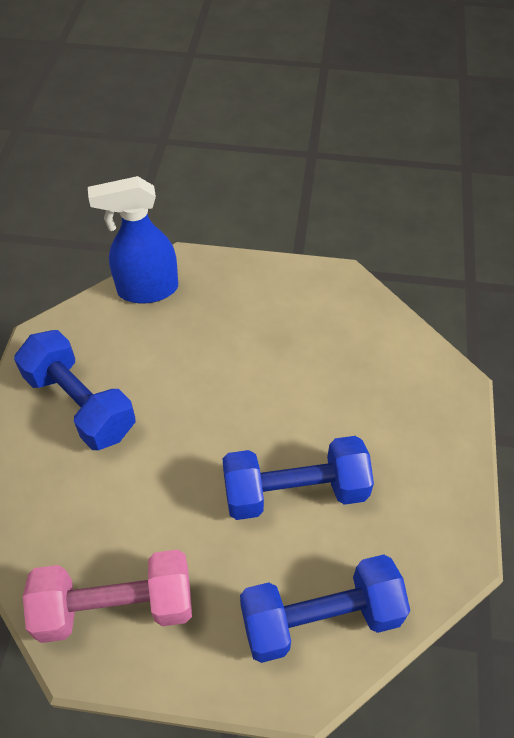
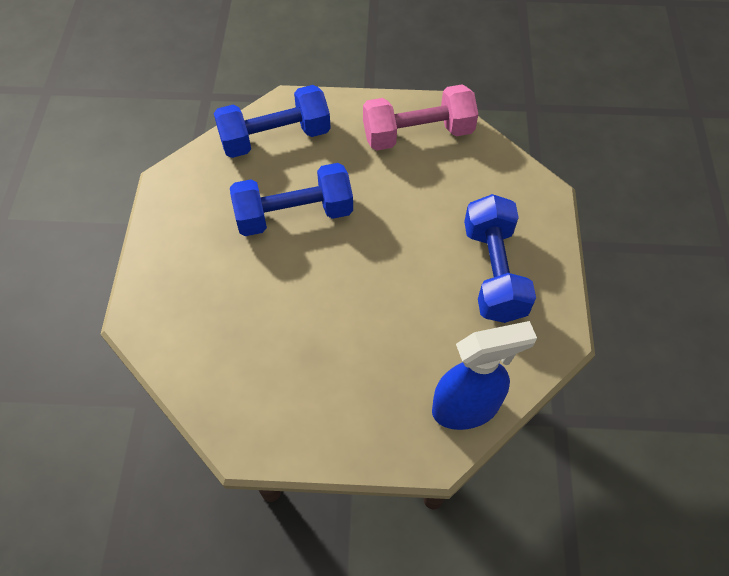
camera: 175 degrees right, 5 degrees up
(80, 404) = (493, 272): blue dumbbell -> blue dumbbell turned 45 degrees clockwise

